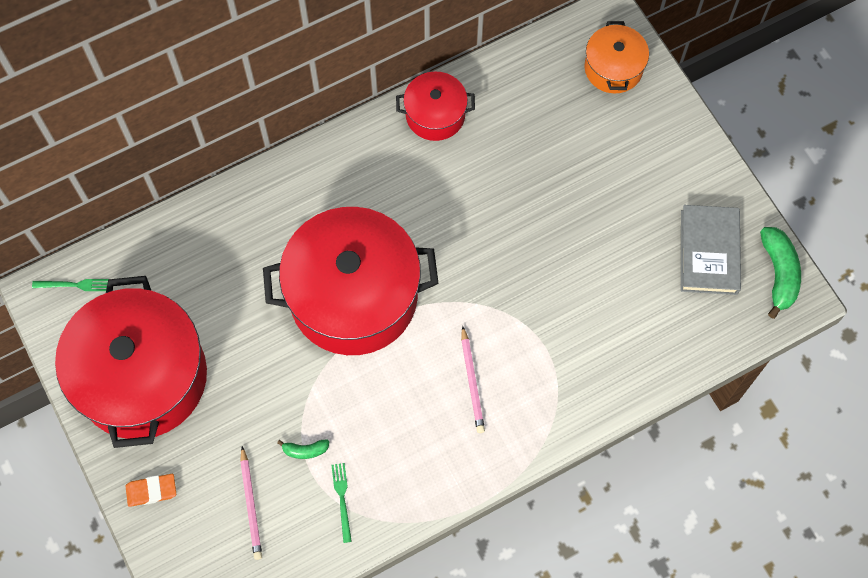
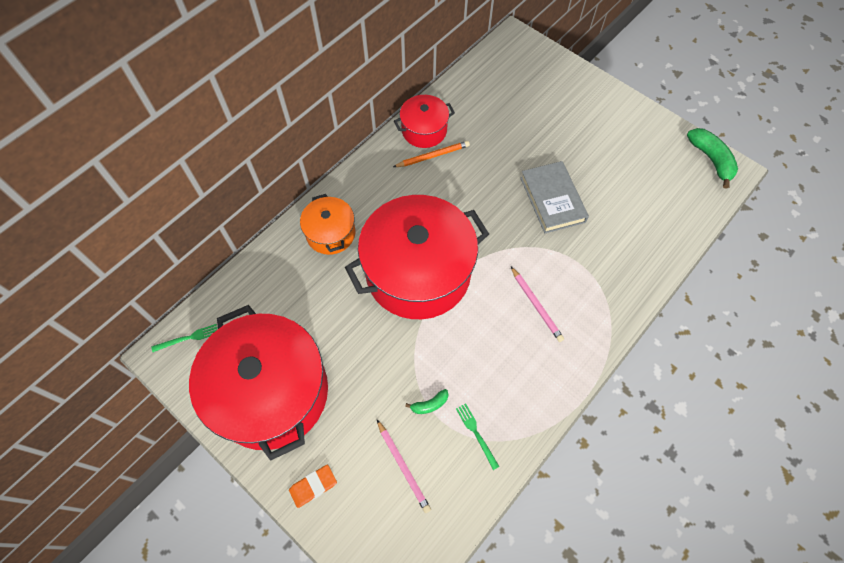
camera: 20 degrees left, 5 degrees down
(431, 153) = (432, 156): none -> orange pencil
(613, 68) = (533, 66): orange pot -> orange pot (331, 233)
(709, 252) = (657, 161): grey book -> grey book (552, 199)

